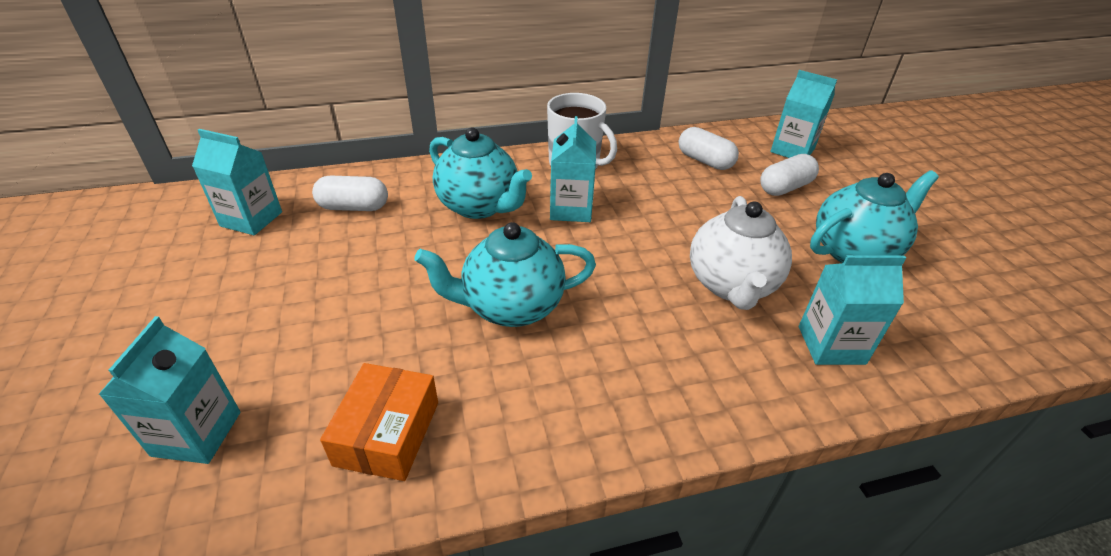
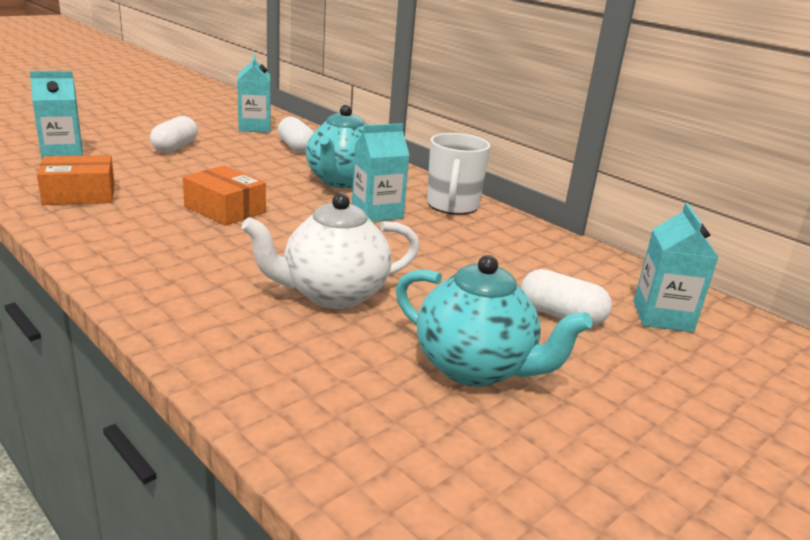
camera: 60 degrees right, 15 degrees down
(511, 307) = (225, 209): turquoise teapot -> orange box
(705, 161) = (550, 264): white capsule -> white capsule (175, 147)
(831, 345) = (279, 355): turquoise carton -> none

